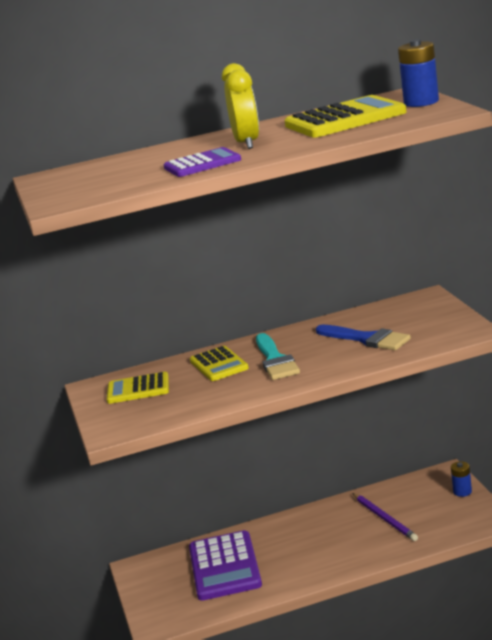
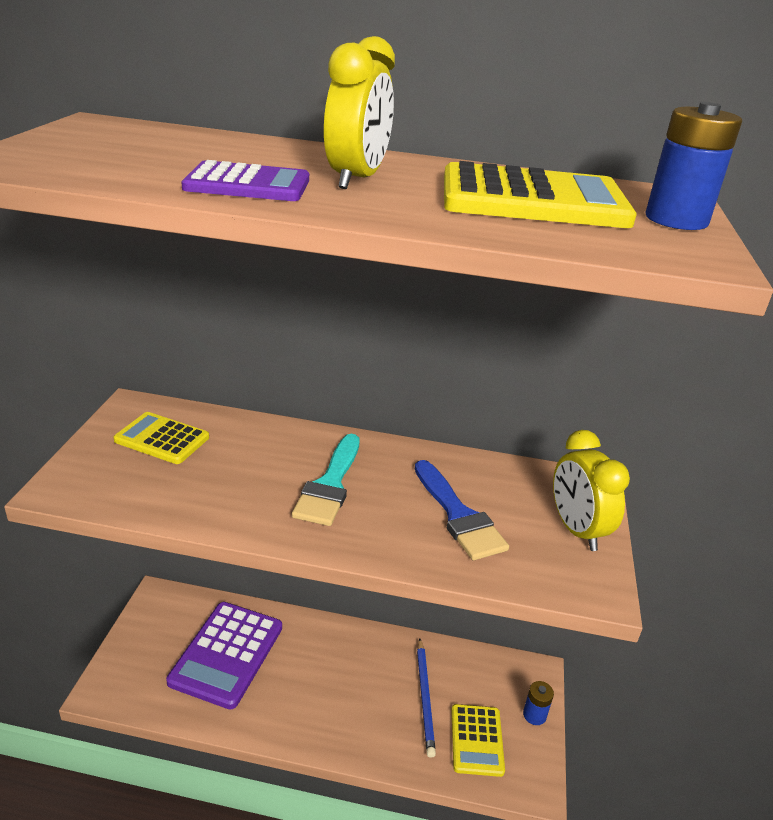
camera: 20 degrees right, 10 degrees up
(219, 365) = (271, 453): yellow calculator -> yellow calculator (476, 740)
(385, 519) = (425, 698): purple pencil -> blue pencil
(438, 316) = (576, 530): none -> yellow clock

